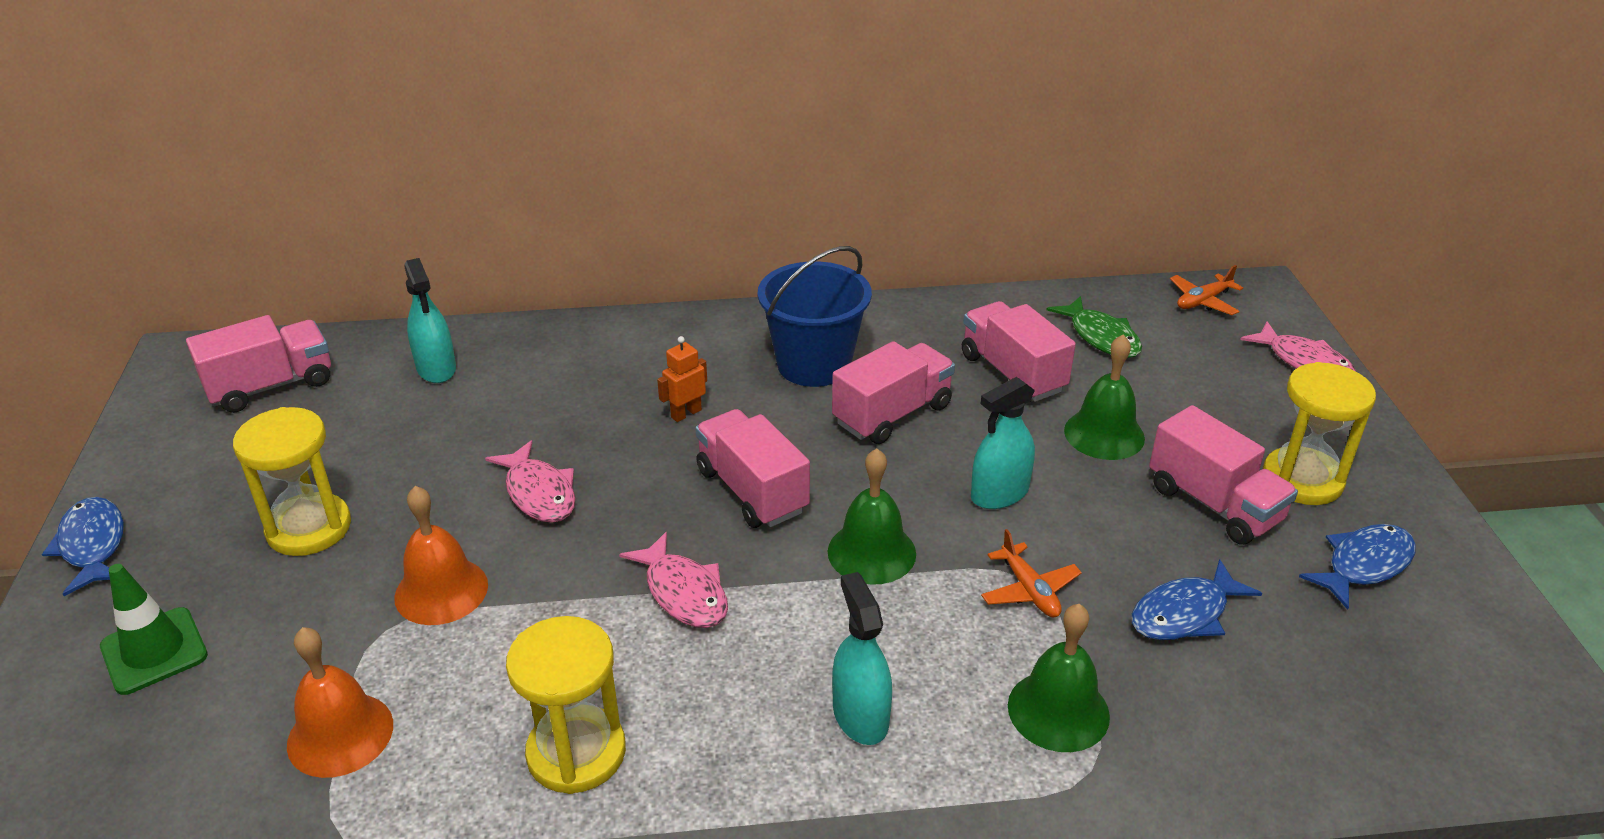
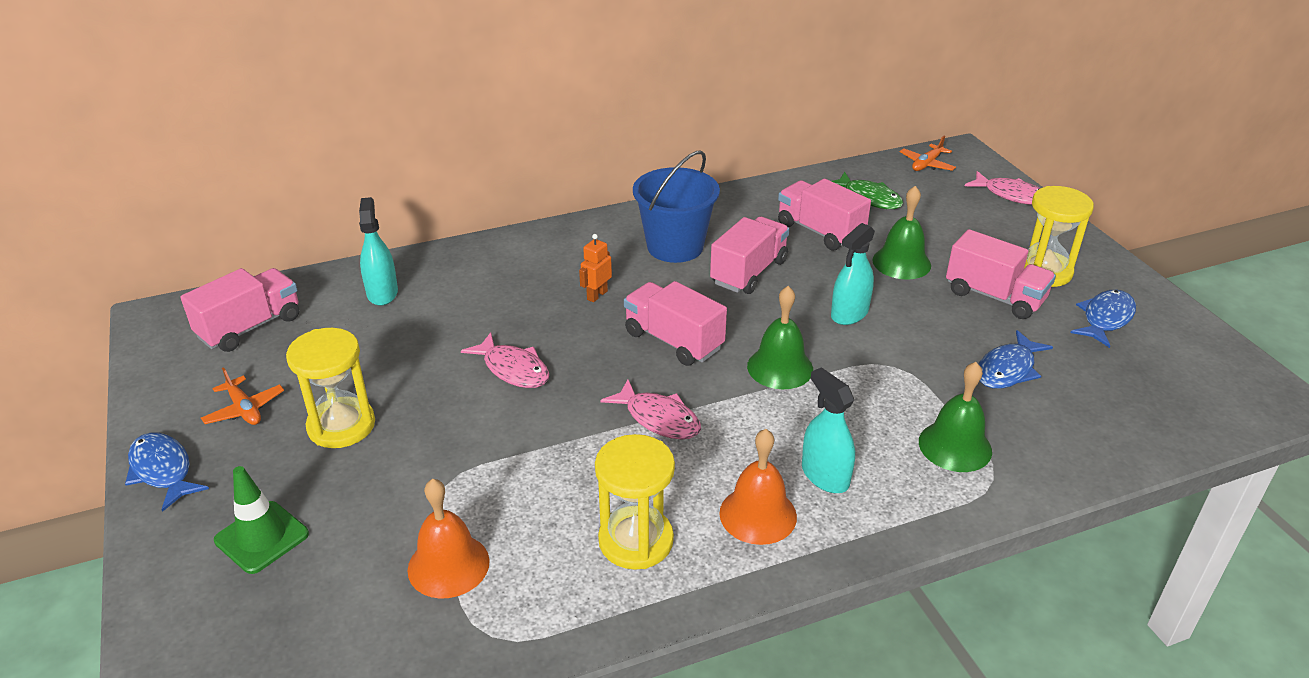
camera: 15 degrees left, 0 degrees up
(436, 368) = (382, 293): turquoise spray bottle -> turquoise spray bottle turned 150 degrees counterclockwise
(441, 591) = (473, 451): orange bell -> orange bell (758, 514)
(1029, 590) = (899, 373): orange plane -> orange plane (244, 409)

